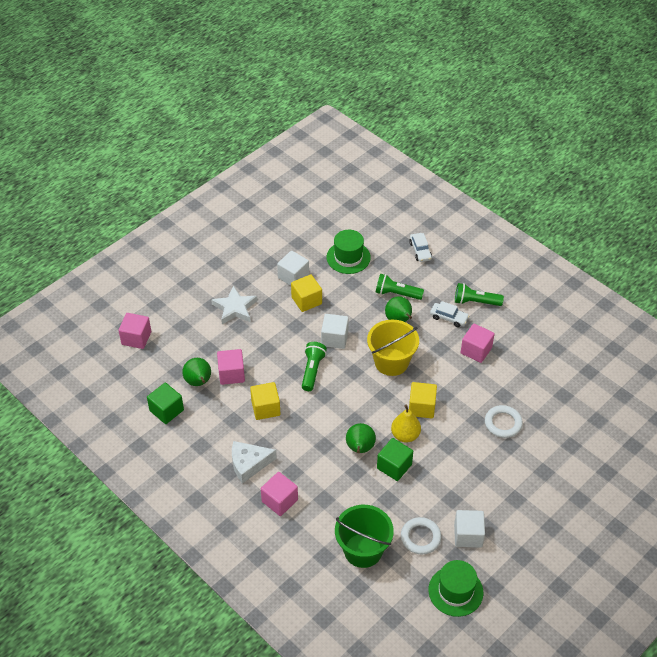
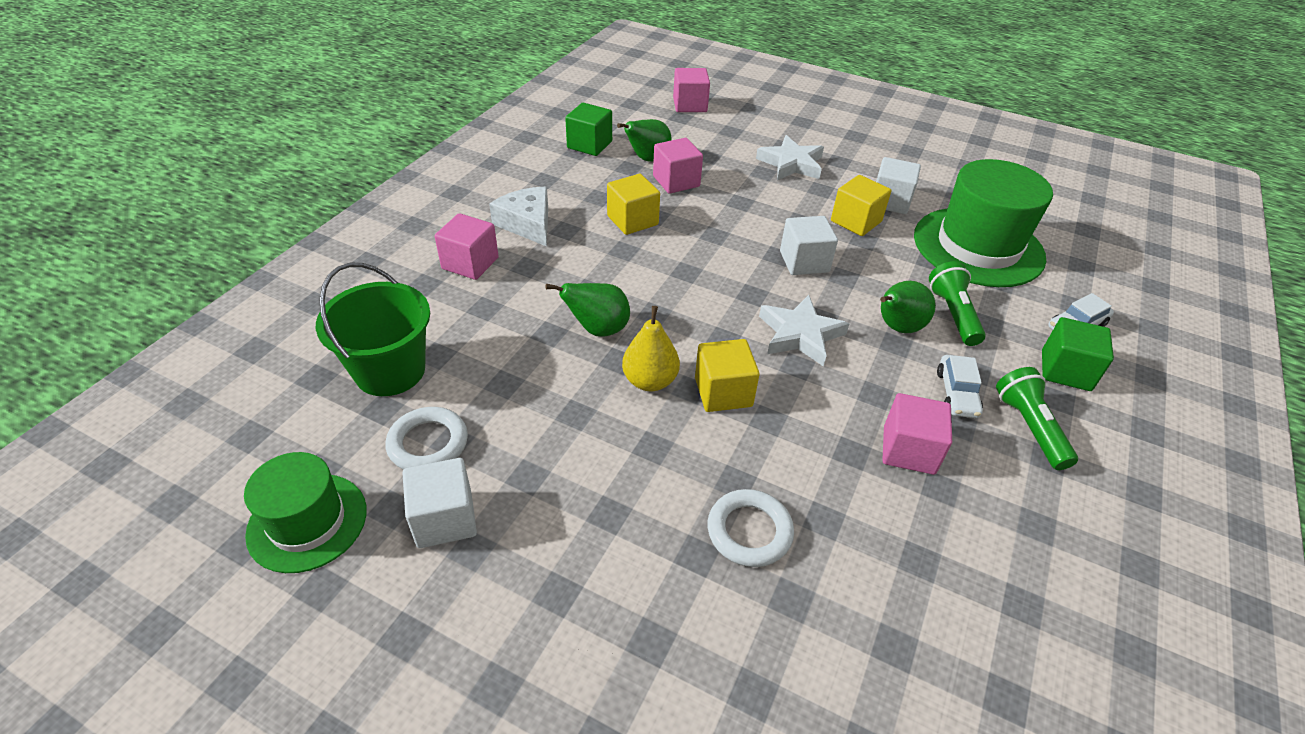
camera: 70 degrees right, 5 degrees down
(312, 370) = (726, 251): green flashlight -> none
(348, 257) = (978, 247): green hat -> green hat, size x1.66
(391, 362) = (800, 334): yellow bucket -> white star
(394, 466) = (576, 378): green cube -> green cube (1065, 370)

